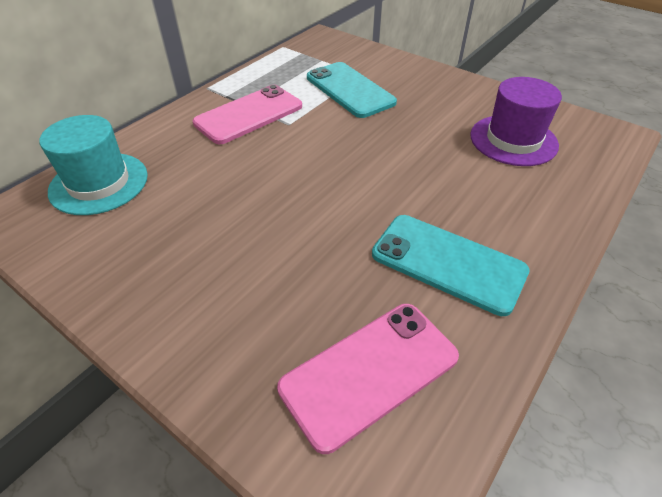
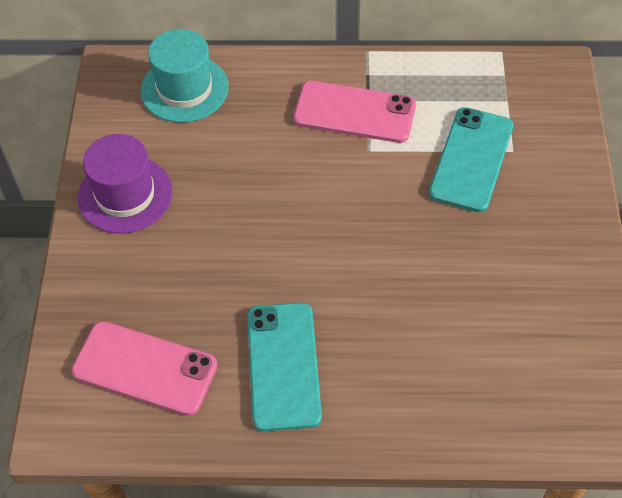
camera: 55 degrees right, 10 degrees up
(513, 140) = (509, 341): purple hat -> purple hat (125, 194)

